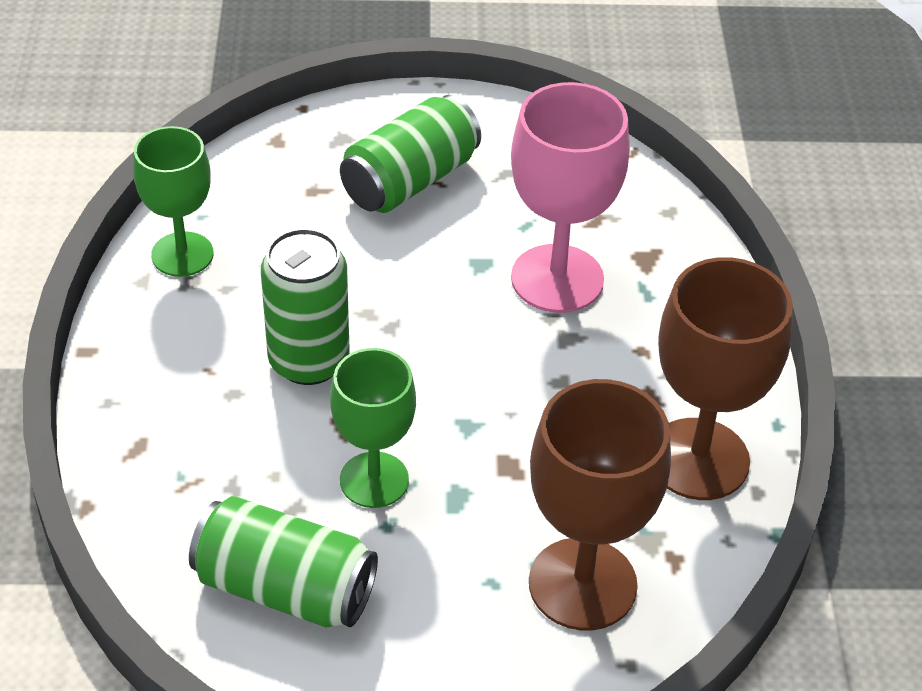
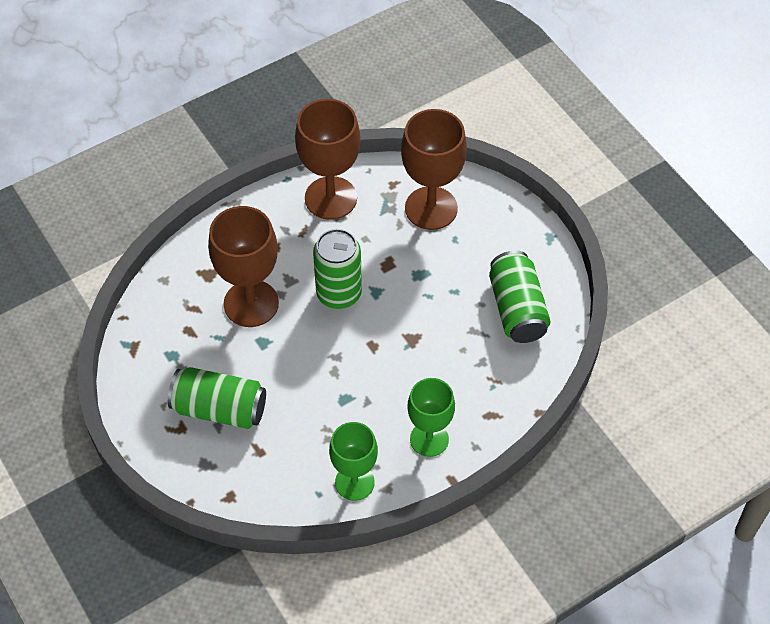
camera: 120 degrees left, 10 degrees up
(309, 361) = (385, 377): green can -> green can (339, 293)
(374, 480) = (435, 309): green goblet -> green goblet (429, 439)
(557, 279) = (251, 303): pink goblet -> brown goblet

